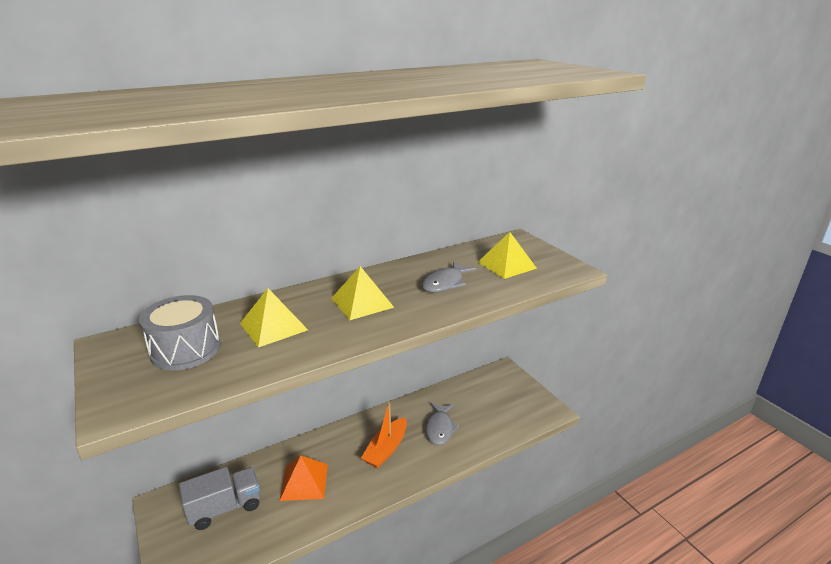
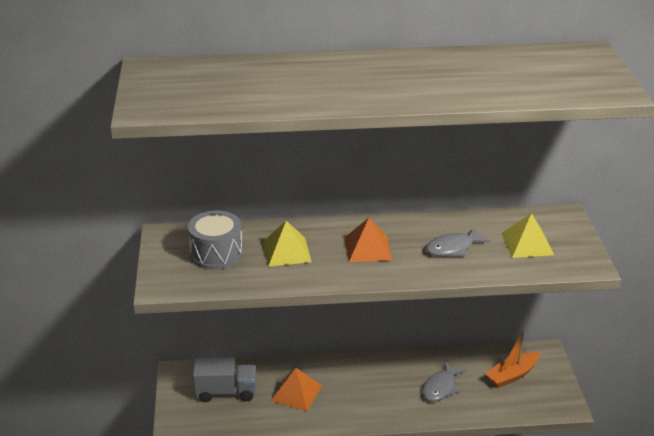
camera: 25 degrees right, 5 degrees up
(362, 302) = (368, 248): yellow pyramid -> orange pyramid
(386, 449) = (380, 389): orange boat -> orange boat (512, 375)

